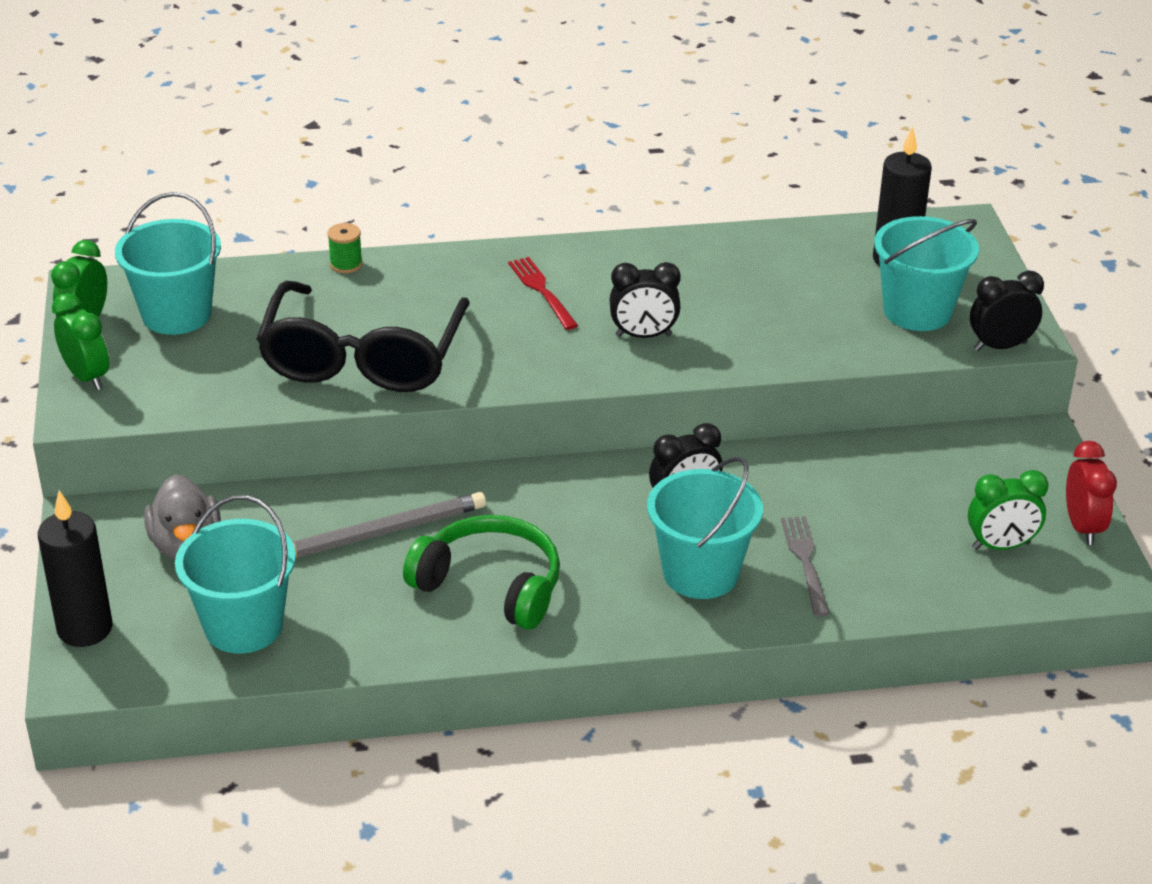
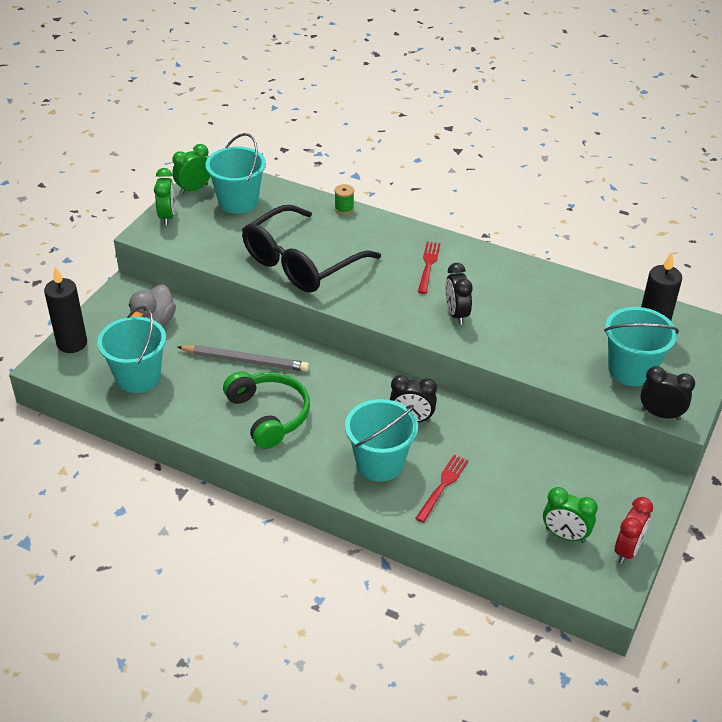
camera: 35 degrees right, 5 degrees up
(643, 335) = (456, 314): black clock -> black clock turned 45 degrees clockwise
(805, 561) = (443, 485): grey fork -> red fork

